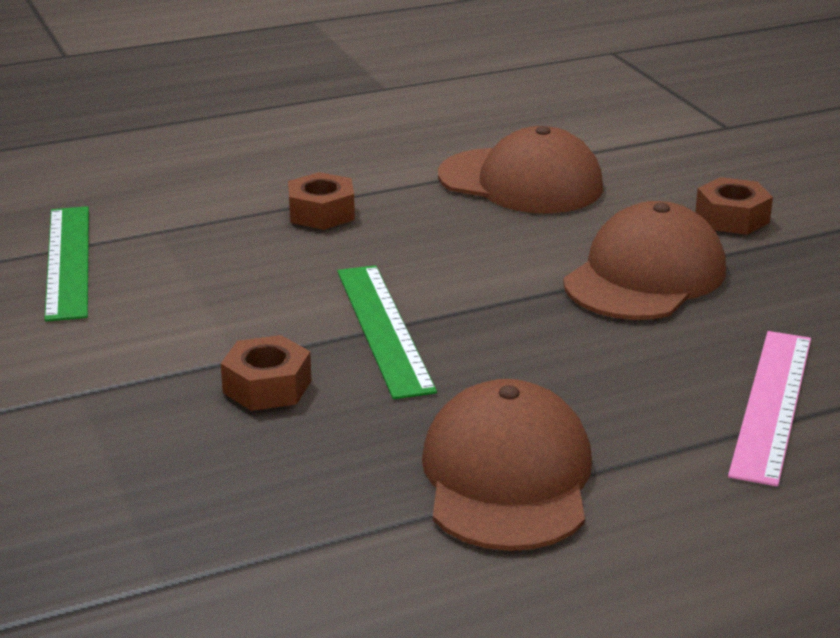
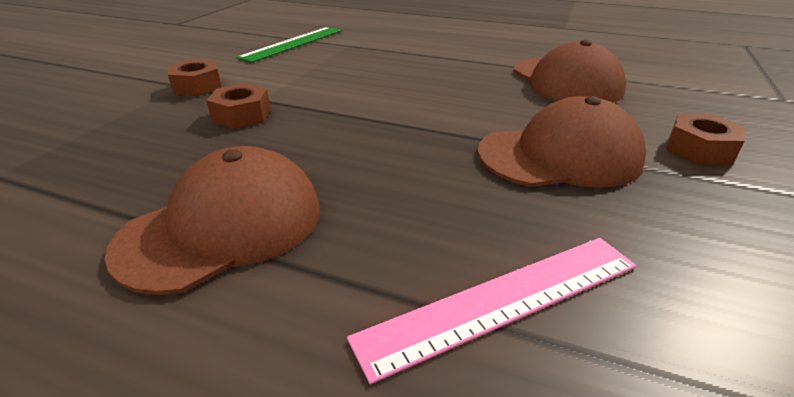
camera: 45 degrees right, 5 degrees up
(321, 213) = (428, 60): brown nut -> brown nut (197, 86)
(384, 329) = (347, 115): green ruler -> none

